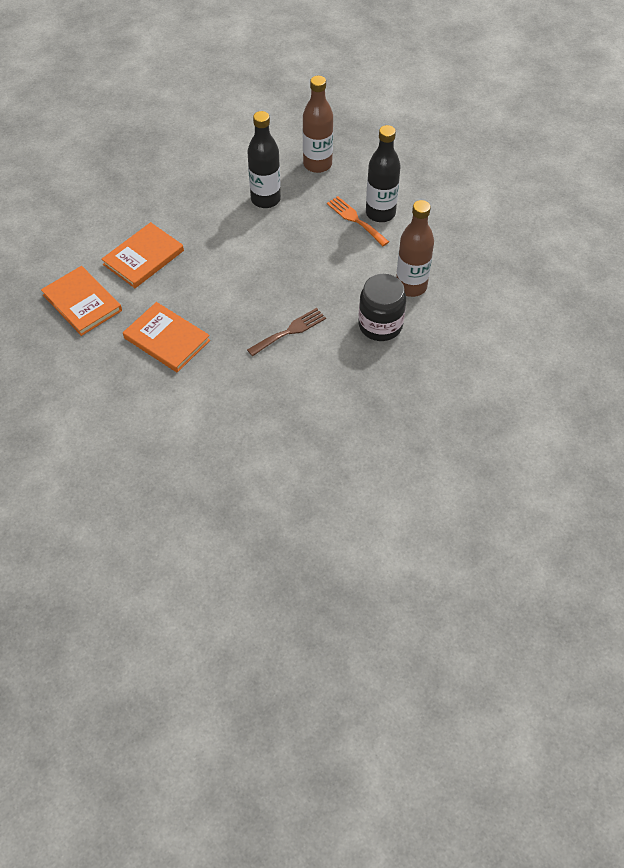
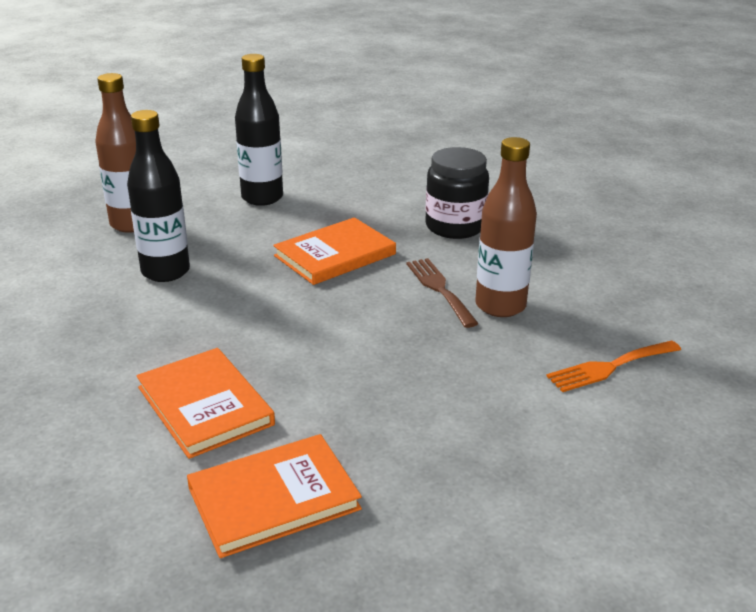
camera: 75 degrees left, 25 degrees down
(167, 339) = (411, 402): orange book -> orange book (335, 255)
(355, 220) = (261, 214): orange fork -> orange fork (609, 367)
(411, 286) = (399, 199): brown bottle -> brown bottle (500, 306)

